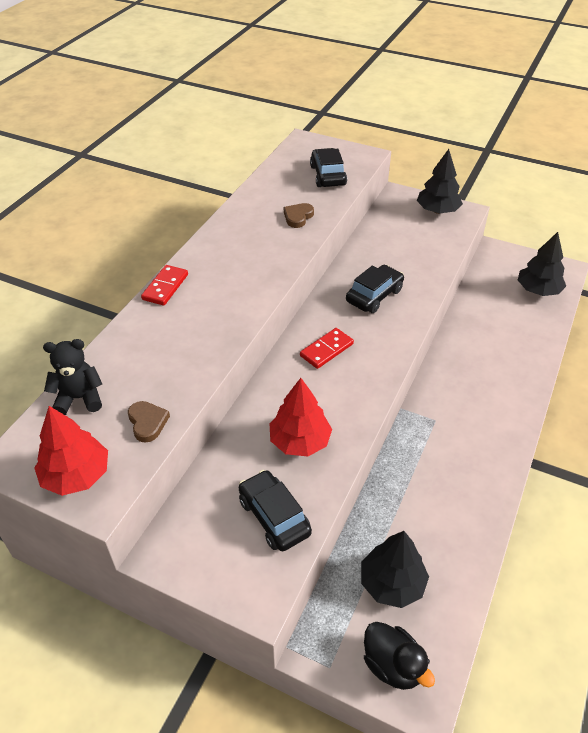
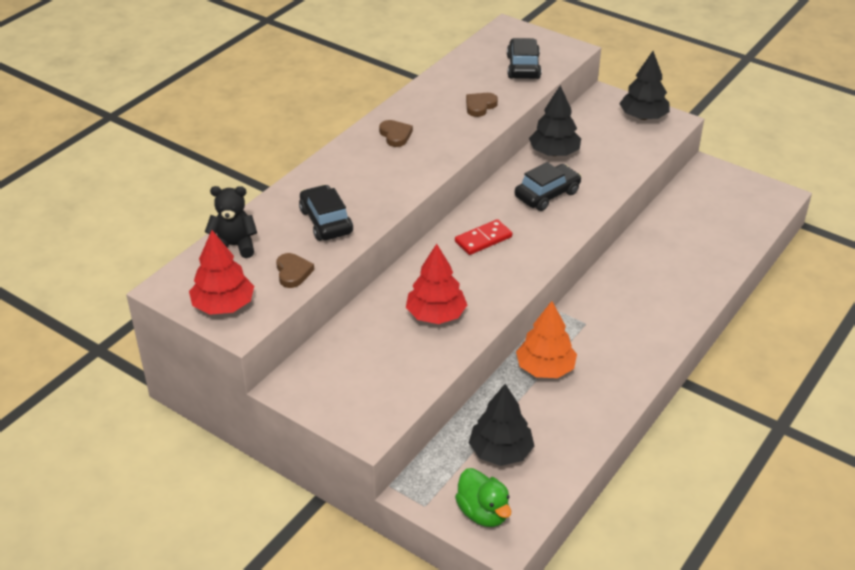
camera: 10 degrees right, 5 degrees down
(165, 287) = (330, 159): red domino -> none
(224, 255) = (395, 135): none -> brown heart
(274, 517) = (396, 372): black car -> black car (326, 221)
(393, 665) = (483, 512): black duck -> green duck
(411, 476) = (545, 368): none -> orange tree
(538, 290) = (741, 214): black tree -> black tree (554, 153)

